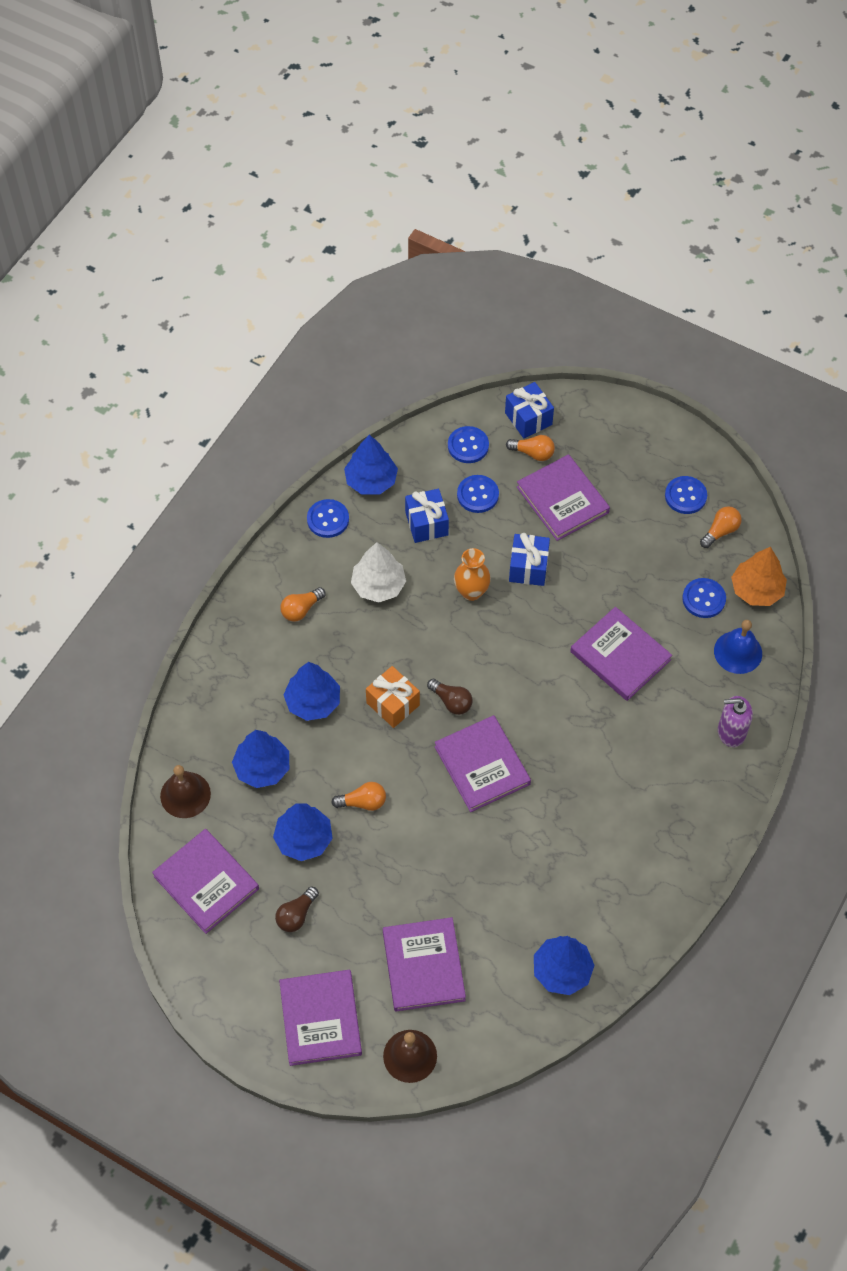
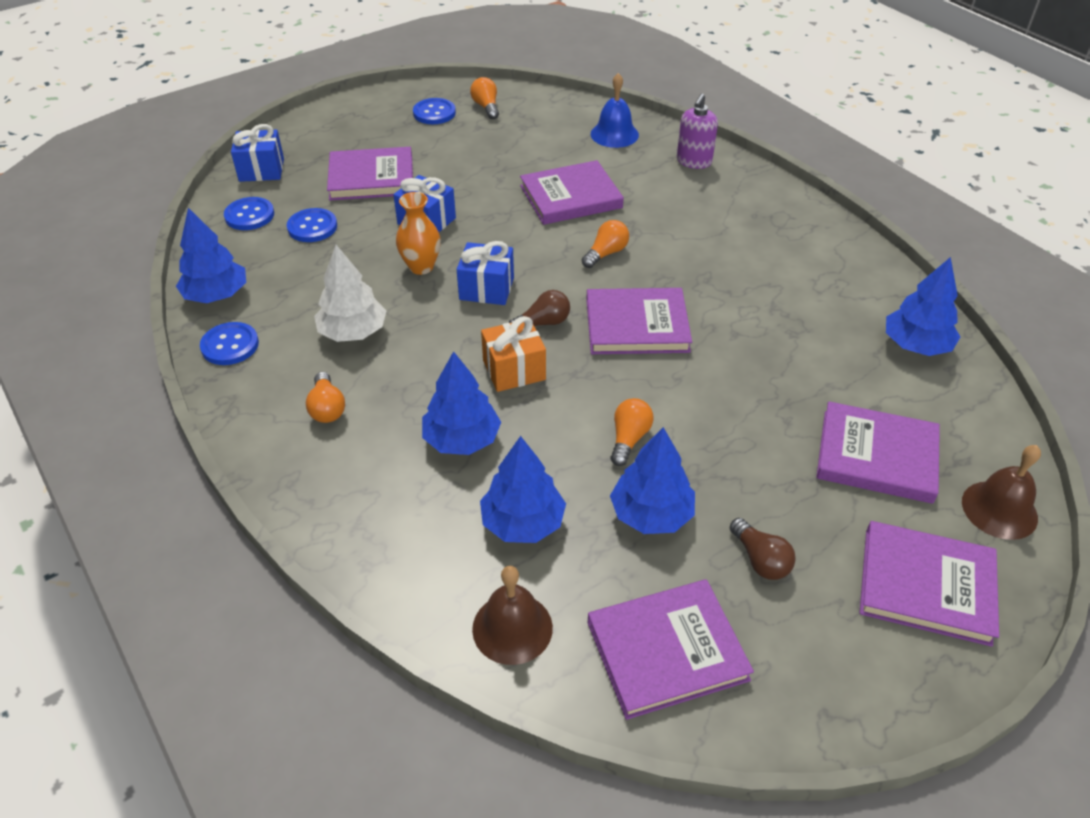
camera: 65 degrees left, 15 degrees down
(426, 524) = (311, 272): blue gift -> blue gift (486, 289)
(533, 453) = (302, 179): orange light bulb -> orange light bulb (606, 253)
(703, 599) = (547, 135): blue button -> none
(756, 590) = (560, 107): orange tree -> none

